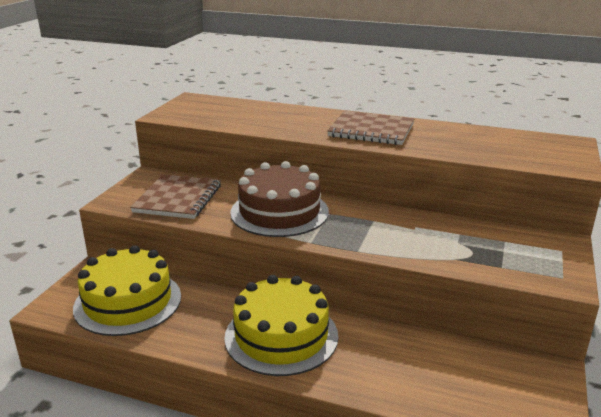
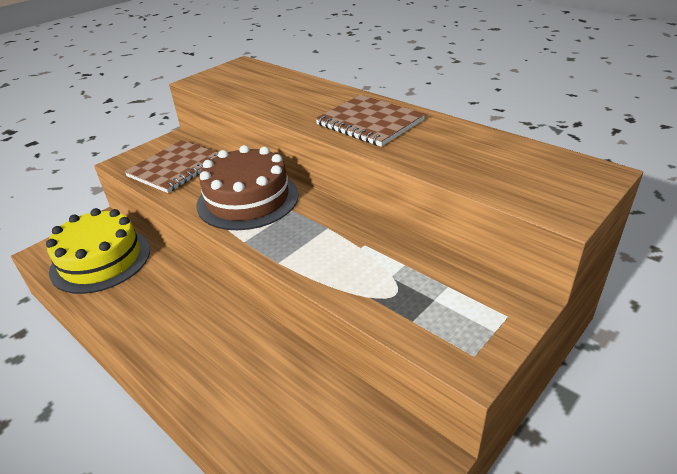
camera: 25 degrees right, 10 degrees up
(281, 336) = (190, 330): yellow cake -> none

